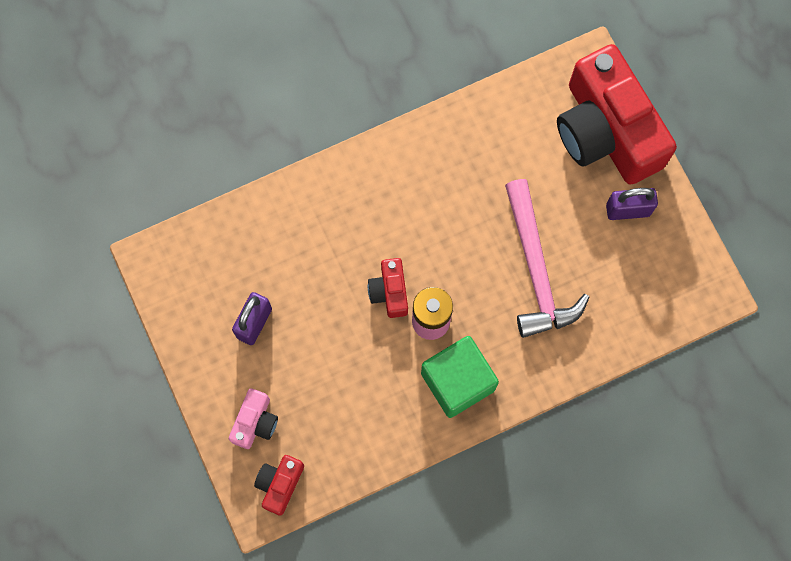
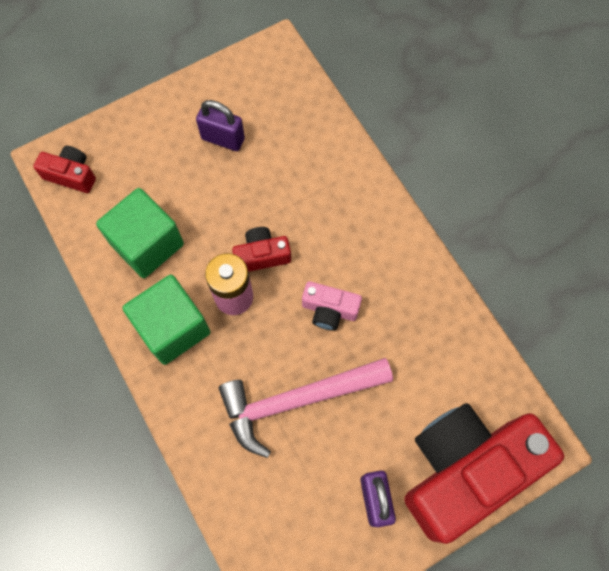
camera: 85 degrees right, 5 degrees down
(255, 422) = (129, 149): pink camera -> pink camera (329, 310)
(367, 405) = (147, 244): none -> green cube

